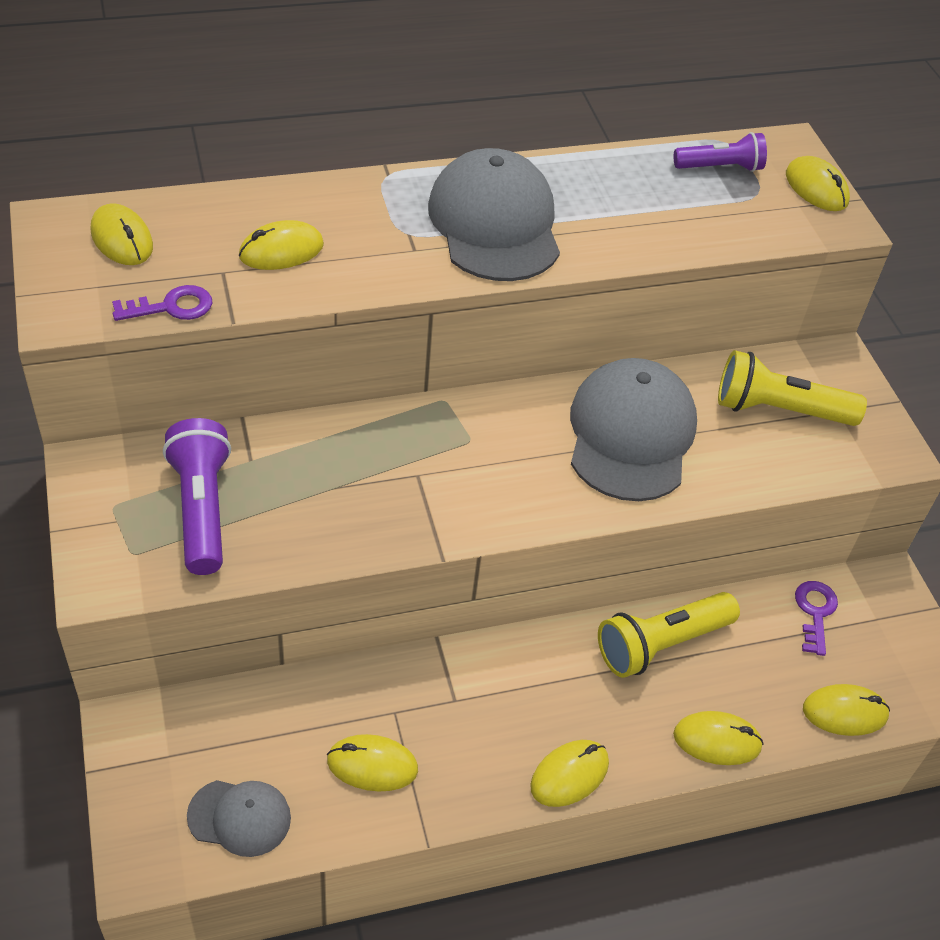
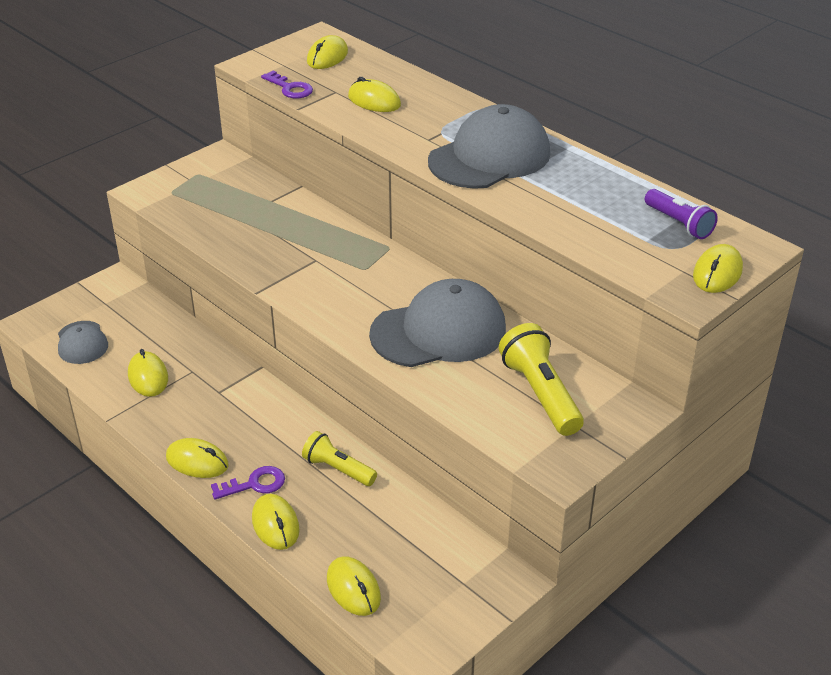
camera: 65 degrees right, 10 degrees down
(202, 509) = (220, 200): purple flashlight -> none
(661, 644) = (338, 469): yellow flashlight -> yellow flashlight, size x0.66
(815, 612) = (438, 543): purple key -> purple key (254, 484)

